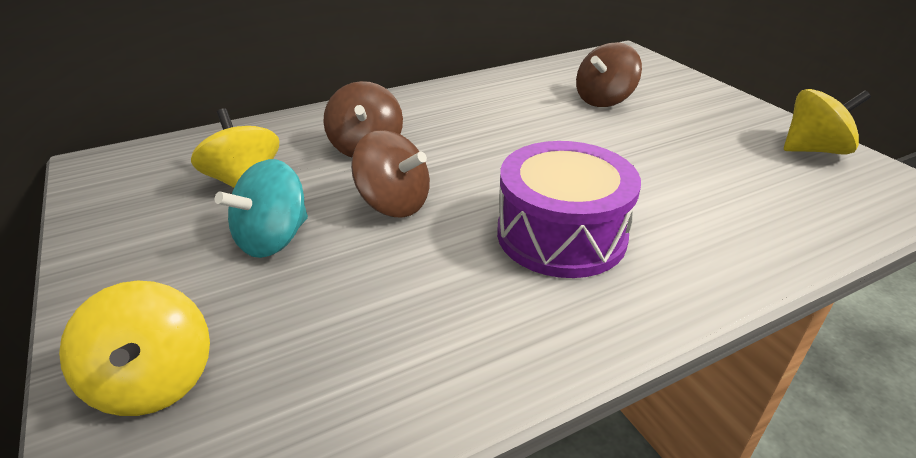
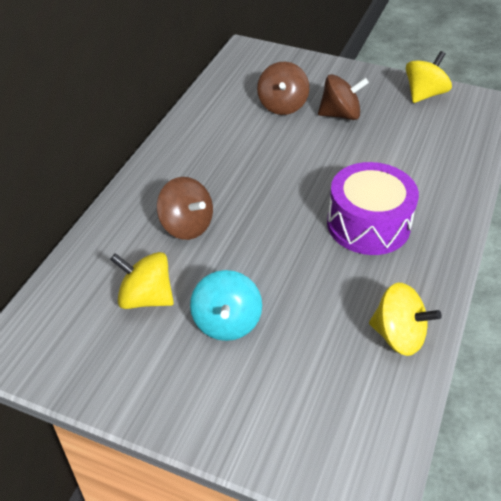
camera: 40 degrees left, 10 degrees up
(154, 381) = (288, 431): yellow spinning top -> yellow spinning top (398, 336)
(394, 203) = (260, 257): brown spinning top -> brown spinning top (340, 115)

